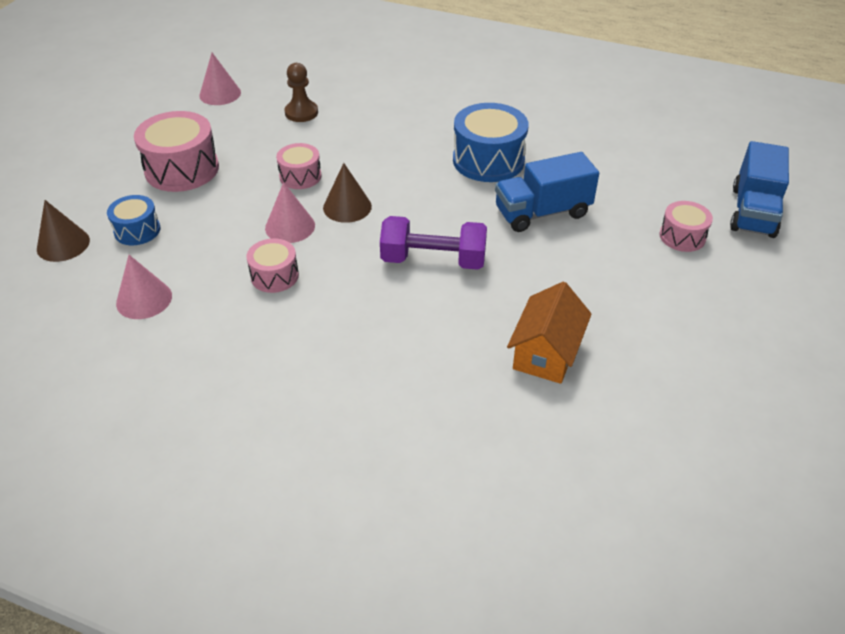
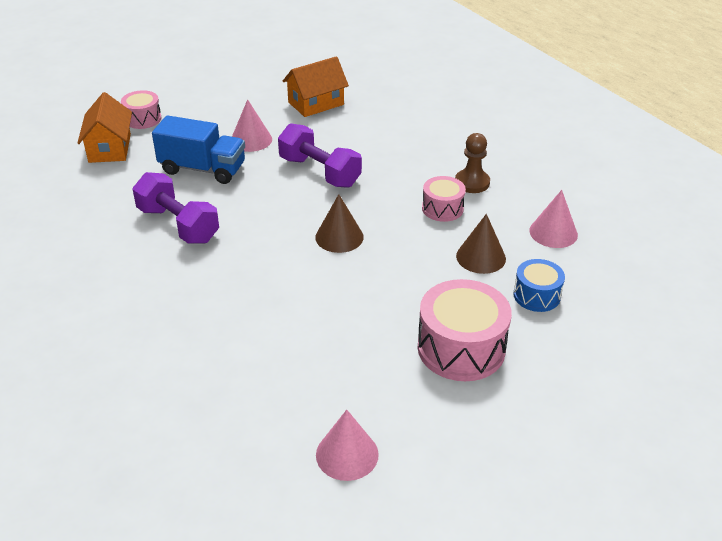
camera: 145 degrees left, 5 degrees down
(63, 244) = (612, 311): brown cone -> brown cone (481, 257)
(290, 226) = (401, 241): pink cone -> pink cone (251, 140)
(300, 176) = (352, 284): pink drum -> none
(301, 113) = (279, 367): brown pawn -> brown pawn (472, 183)
(488, 160) = (178, 225): blue drum -> purple dumbbell
(652, 194) = (109, 148): none -> orange house
(753, 212) = (74, 112): blue truck -> none

